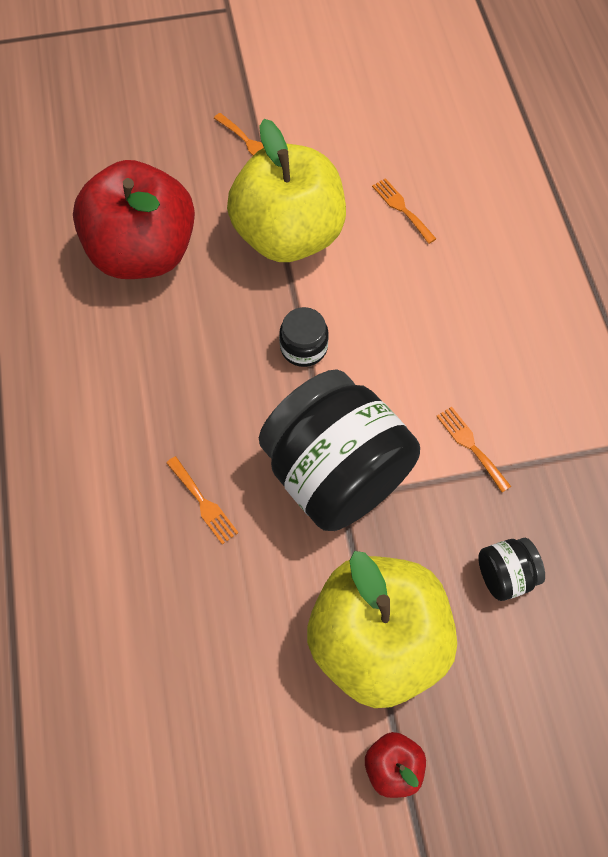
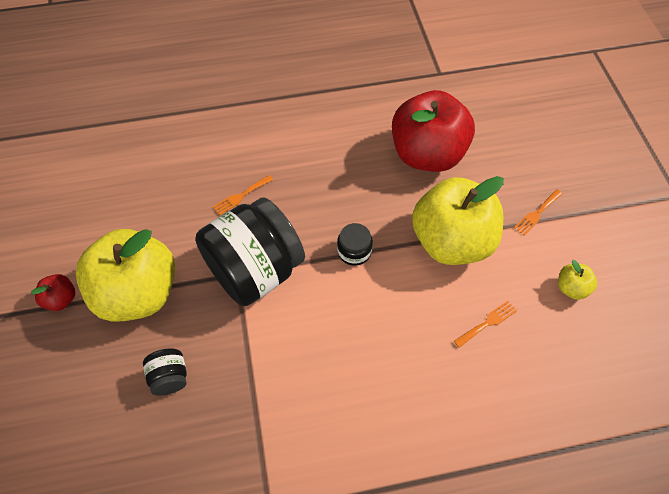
camera: 90 degrees right, 5 degrees down
(353, 124) = (571, 288): none -> yellow apple
(470, 445) = (271, 361): orange fork -> none

